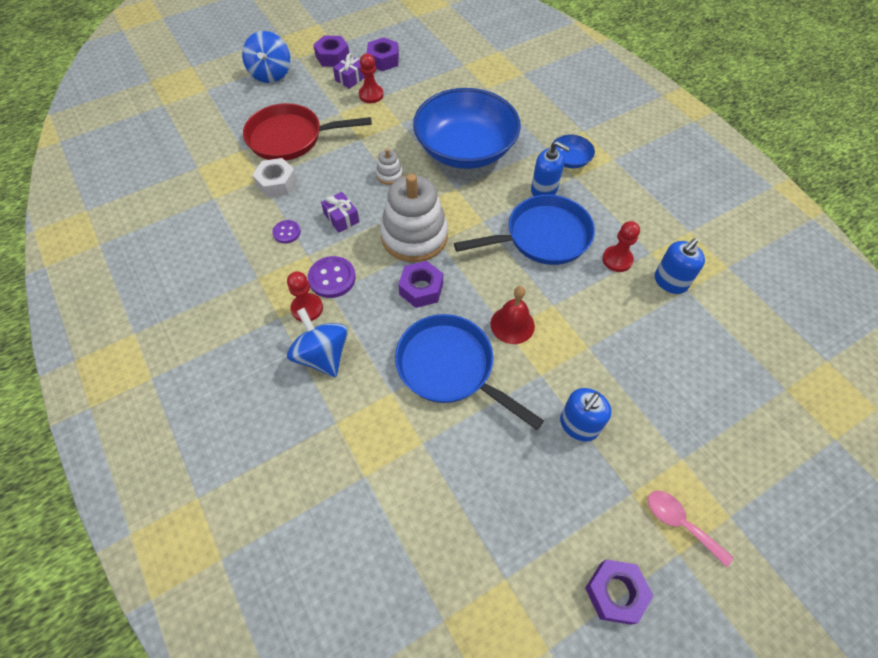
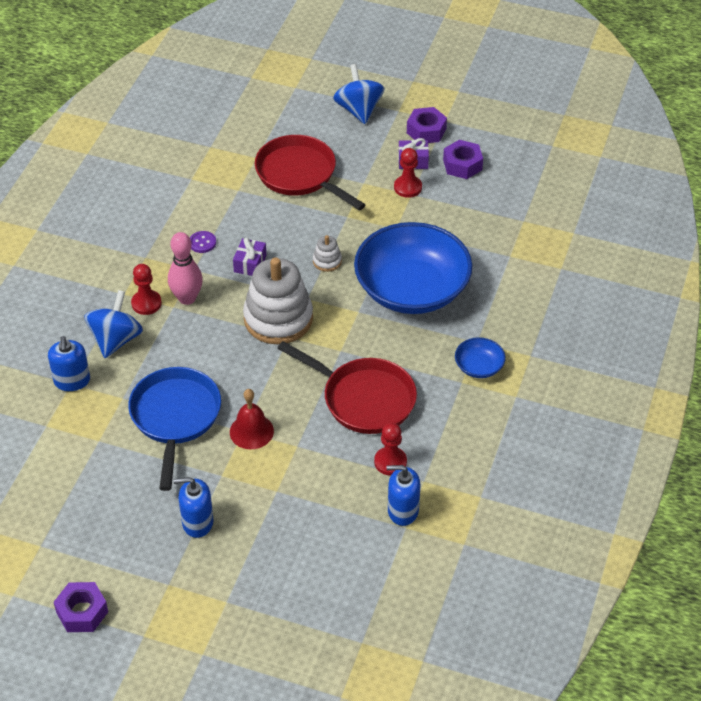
camera: 50 degrees right, 10 degrees down
(271, 74) = (359, 110): blue spinning top -> blue spinning top turned 120 degrees clockwise
(277, 183) = (244, 202): white nut -> none
(332, 278) = (187, 298): purple button -> pink bowling pin
(421, 289) = (230, 356): purple nut -> none
(542, 237) = (363, 399): blue pan -> red pan
(544, 189) = (421, 369): blue soap dispenser -> blue soap dispenser (72, 381)
(680, 523) = (169, 625): pink spoon -> none

